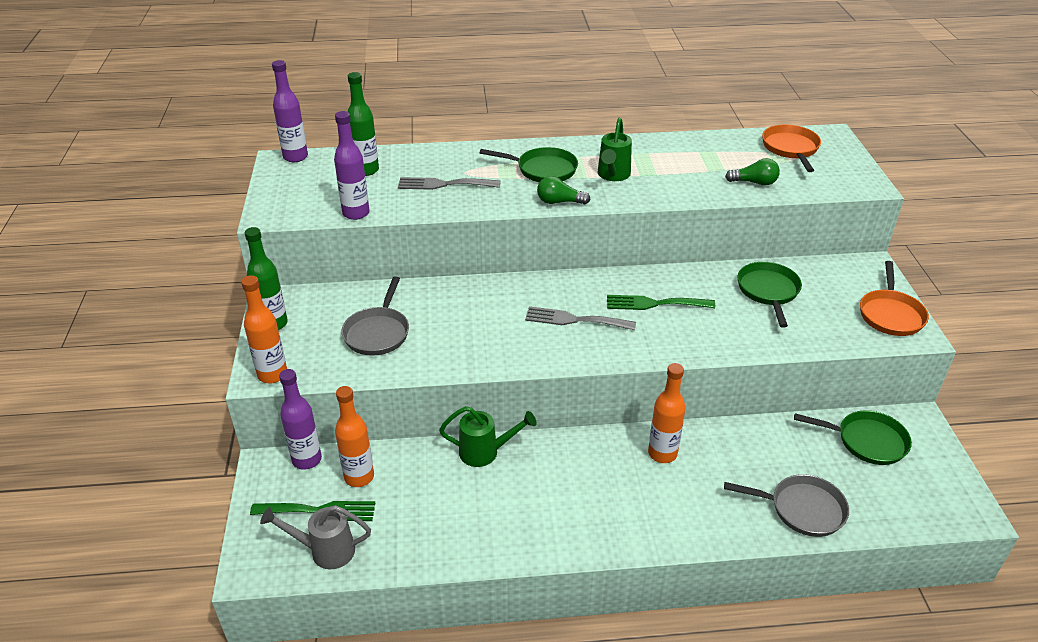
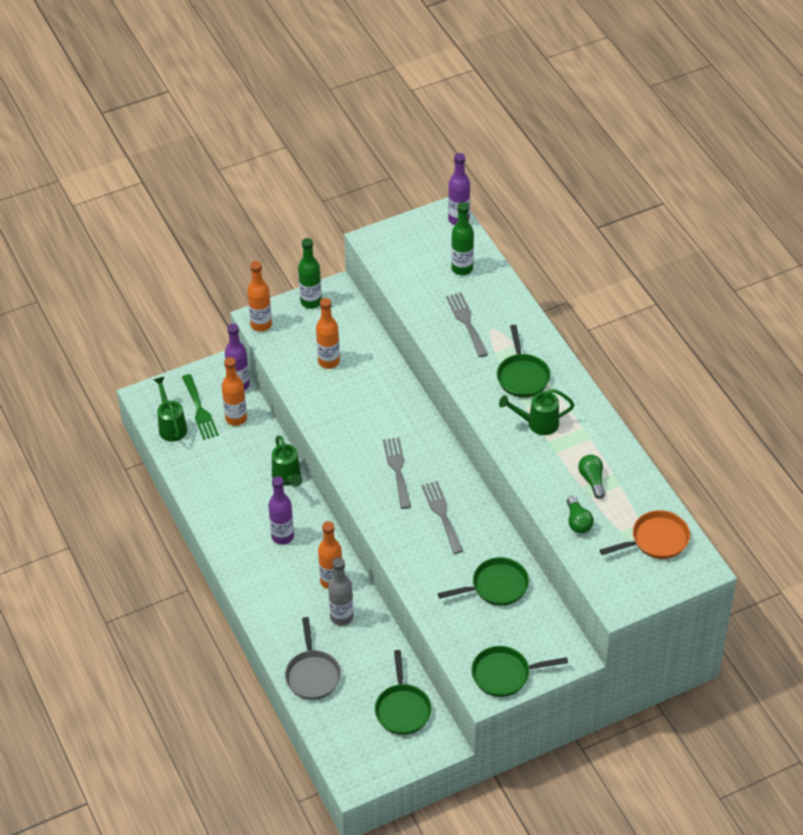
camera: 70 degrees right, 10 degrees up
(324, 550) = (171, 426): grey watering can -> green watering can
(356, 213) = (400, 286): purple bottle -> purple bottle (282, 536)
(378, 332) = (329, 361): grey pan -> orange bottle
(559, 202) = (478, 400): green light bulb -> green light bulb (592, 480)
(654, 304) = (442, 514): green fork -> grey fork
(720, 459) = (341, 617): none -> grey bottle
(890, 314) = (505, 674): orange pan -> green pan

